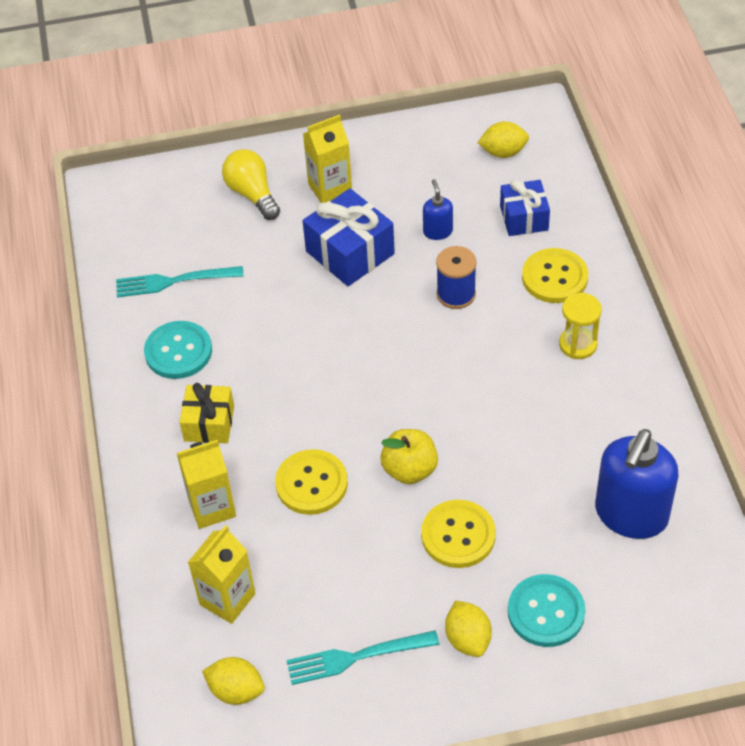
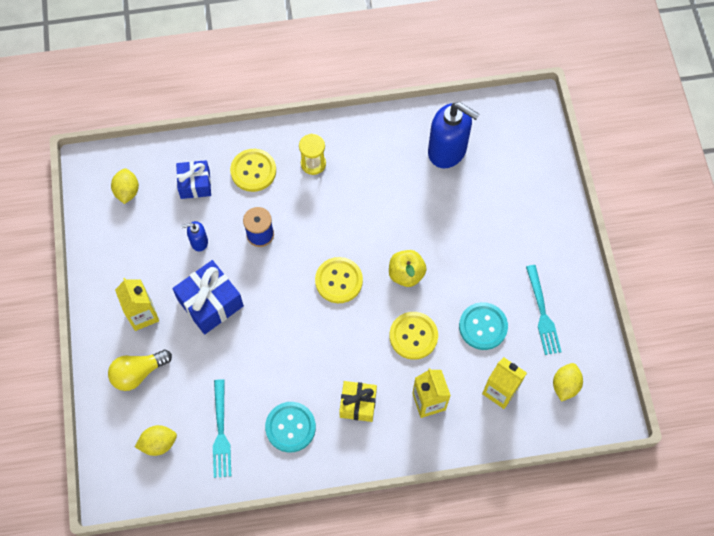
camera: 90 degrees left, 15 degrees up
(458, 535) = (458, 249): yellow button -> yellow button (339, 281)
(468, 639) = (530, 249): yellow lemon -> yellow lemon (158, 443)
(546, 612) = (513, 204): turquoise button -> turquoise button (483, 326)

